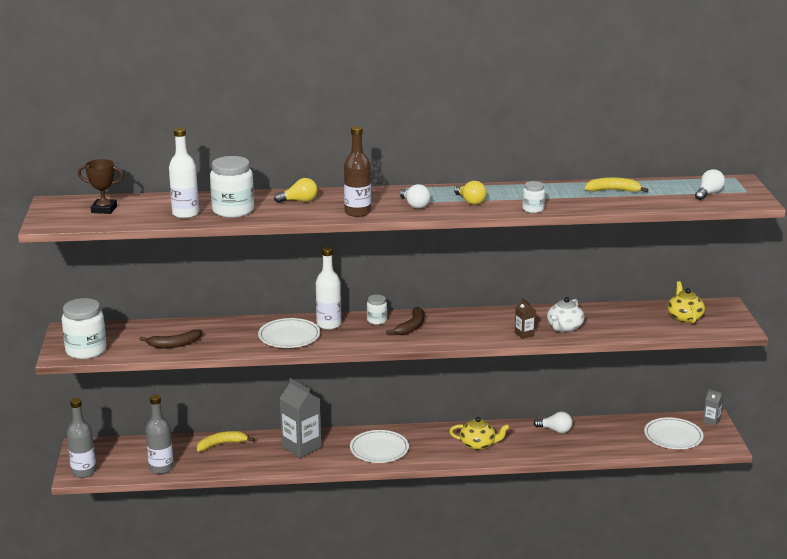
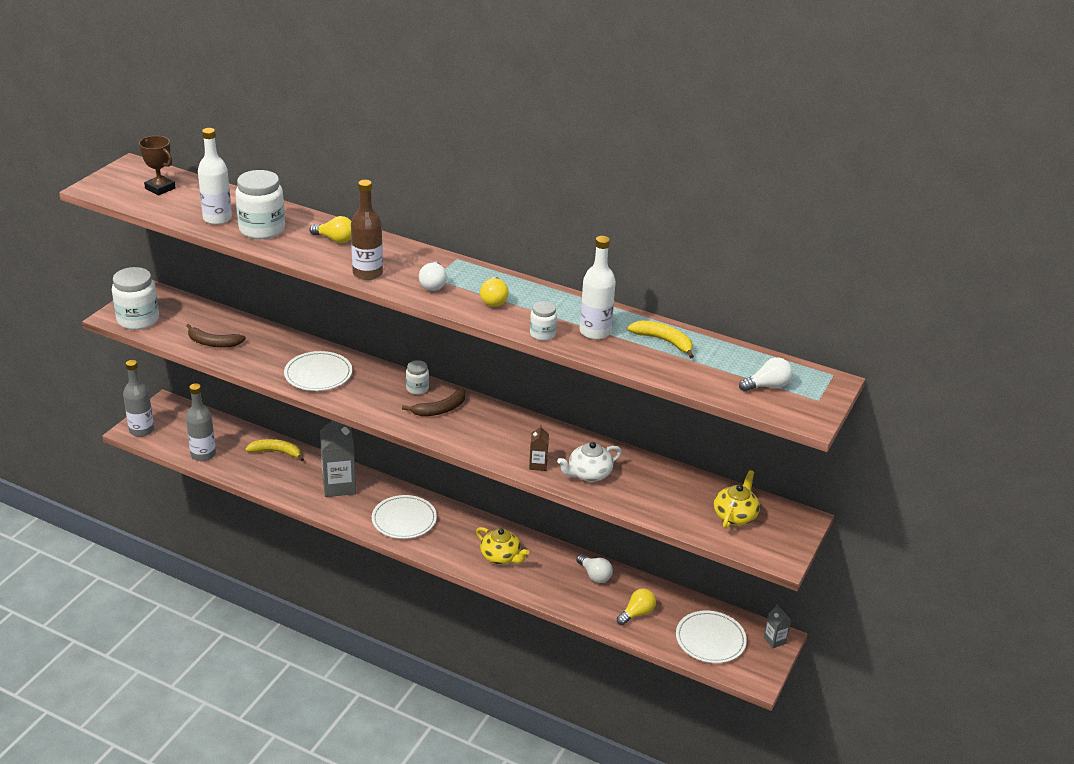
camera: 30 degrees right, 10 degrees up
(329, 324) = (368, 375): white bottle -> white bottle (595, 332)
(610, 441) = (637, 613): none -> yellow light bulb

